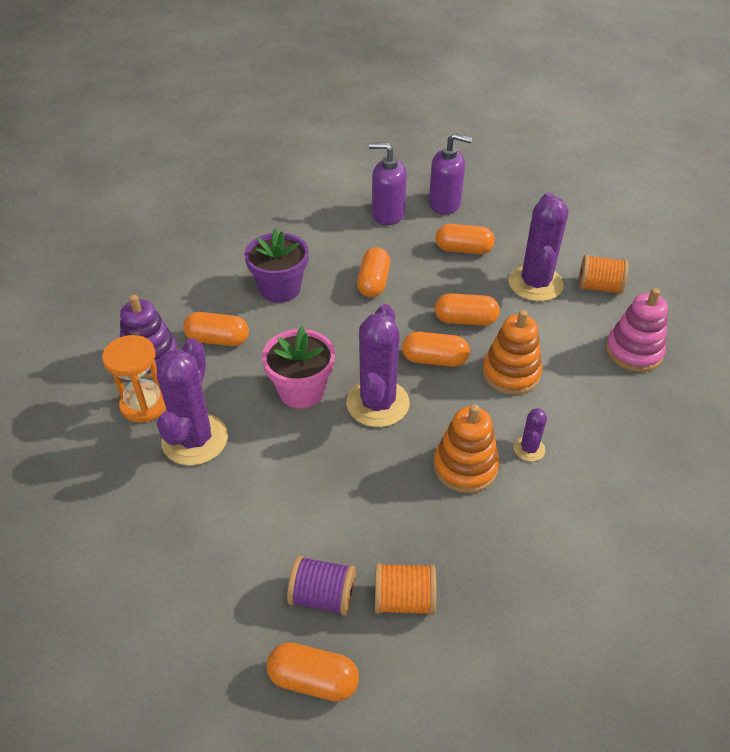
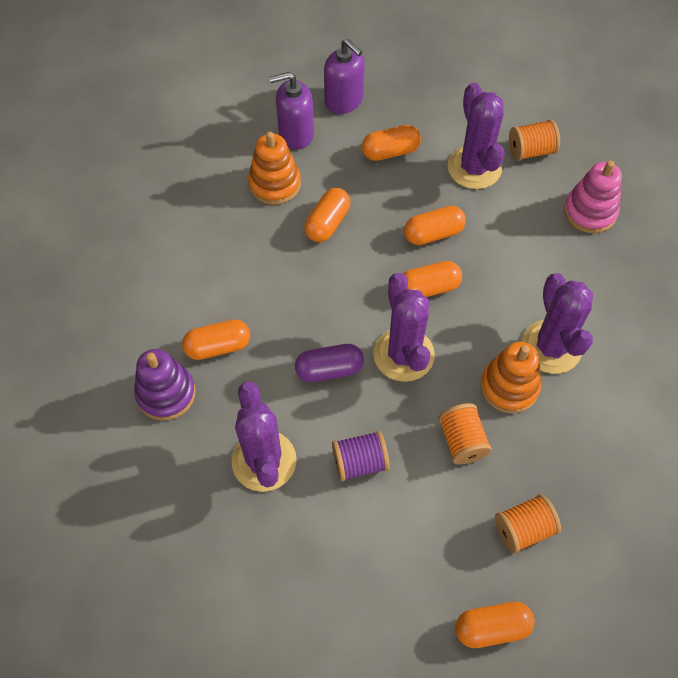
camera: 25 degrees left, 15 degrees up
(144, 404) = (193, 445): orange hourglass -> none
(280, 289) = (242, 264): purple flower pot -> none
(301, 390) = (329, 369): pink flower pot -> purple capsule
(323, 596) = (460, 556): purple spool -> purple spool (360, 462)
(373, 283) = (327, 223): orange capsule -> orange capsule turned 45 degrees clockwise
(389, 495) = (462, 441): none -> orange spool
(445, 204) = (344, 101): purple soap dispenser -> purple soap dispenser turned 60 degrees clockwise
(511, 373) = (500, 276): orange stacking toy -> orange stacking toy (275, 184)
(529, 449) = (551, 347): purple cactus -> purple cactus, size x2.10

